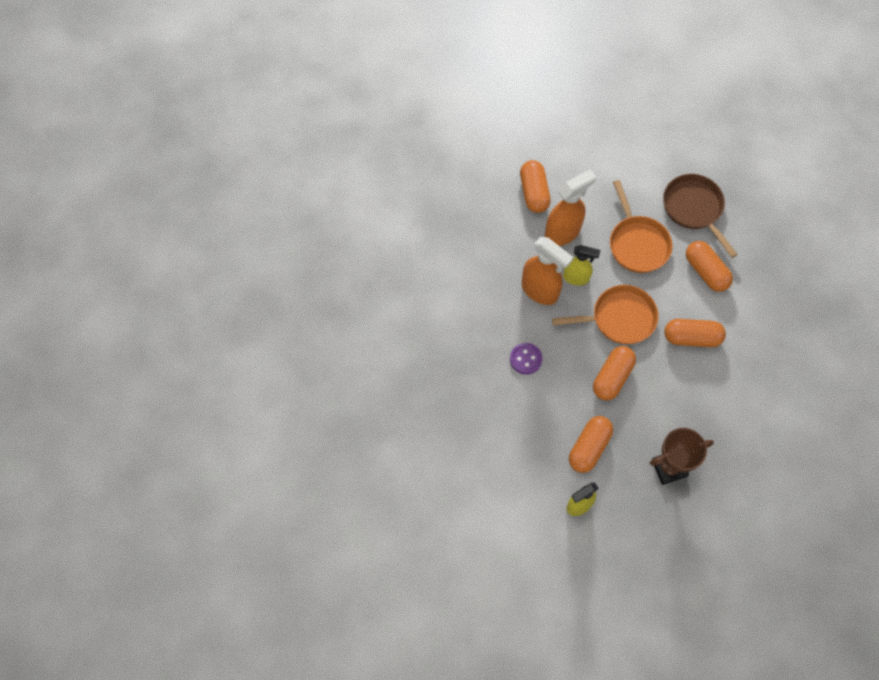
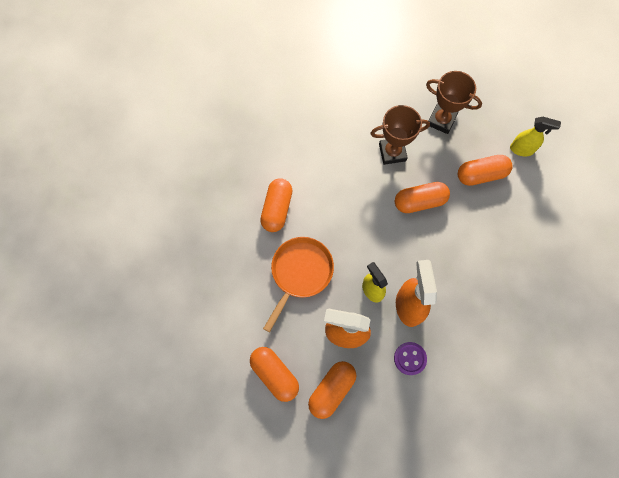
camera: 135 degrees left, 5 degrees up
(525, 359) = (468, 267): purple button -> purple button (410, 358)
(619, 318) = (372, 234): orange pan -> none
(676, 399) = (392, 152): none -> brown trophy
(691, 338) = (338, 177): orange capsule -> orange capsule (275, 374)
(694, 209) = (230, 258): brown pan -> none

